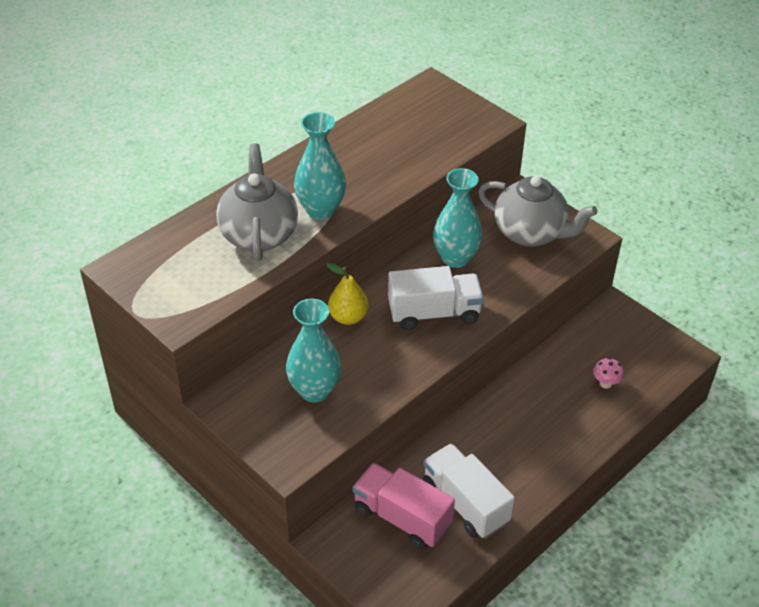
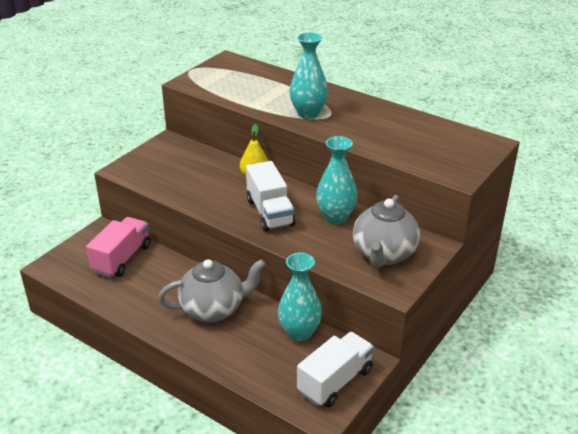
camera: 80 degrees right, 10 degrees down
(259, 234) = (273, 95): grey teapot -> grey teapot (213, 309)
(314, 390) = (183, 171): turquoise vase -> turquoise vase (299, 333)
(465, 503) = (136, 287): white truck -> white truck (335, 381)
(605, 383) = (271, 359): pink mushroom -> none

